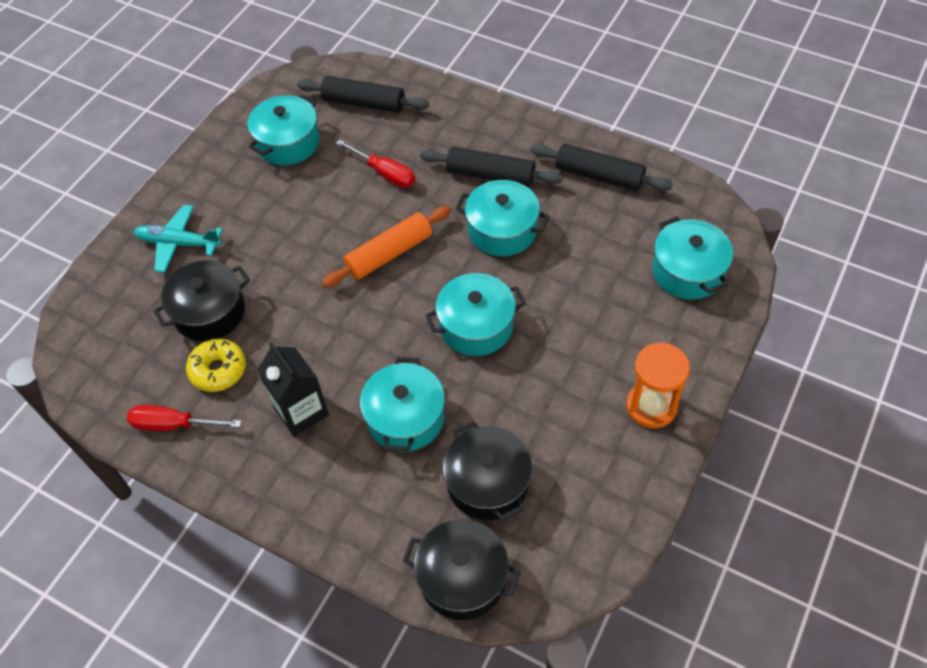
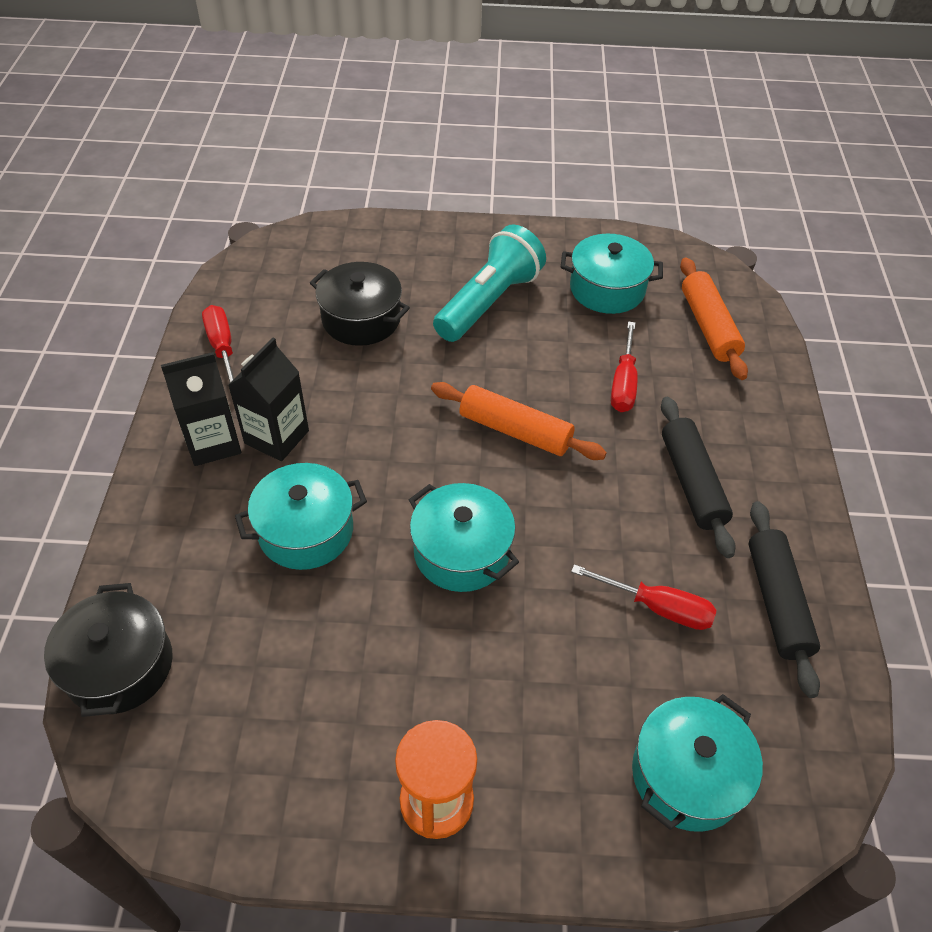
camera: 60 degrees right, 5 degrees down
(178, 243) = (429, 264): turquoise plane -> none
(218, 370) = (297, 353): yellow donut -> none
(250, 220) = (489, 302): none -> turquoise flashlight
(279, 459) = (213, 443): none -> black carton
(363, 103) = (708, 326): black rolling pin -> orange rolling pin
(487, 483) = (250, 645): black pot -> none
(502, 230) = (616, 526): turquoise pot -> none
(573, 236) = (657, 607): none -> red screwdriver

